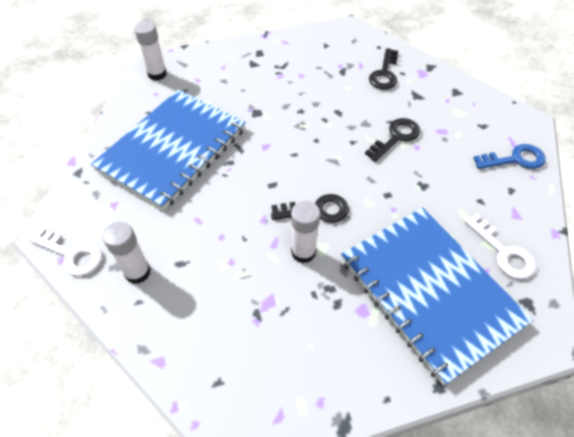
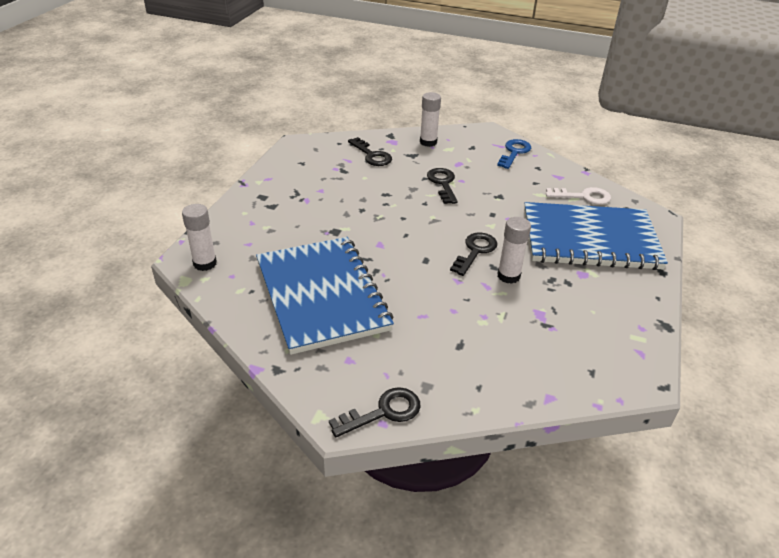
camera: 55 degrees left, 15 degrees down
(72, 254) = (383, 412): white key -> black key
(137, 272) = (446, 375): white glue stick -> white glue stick (428, 142)

